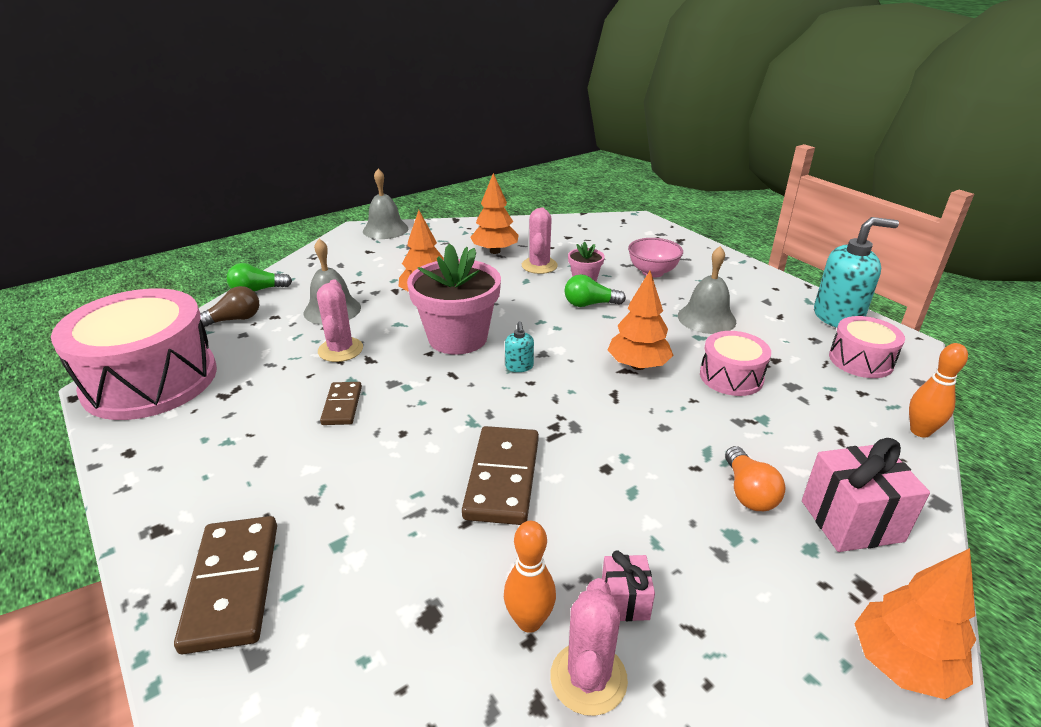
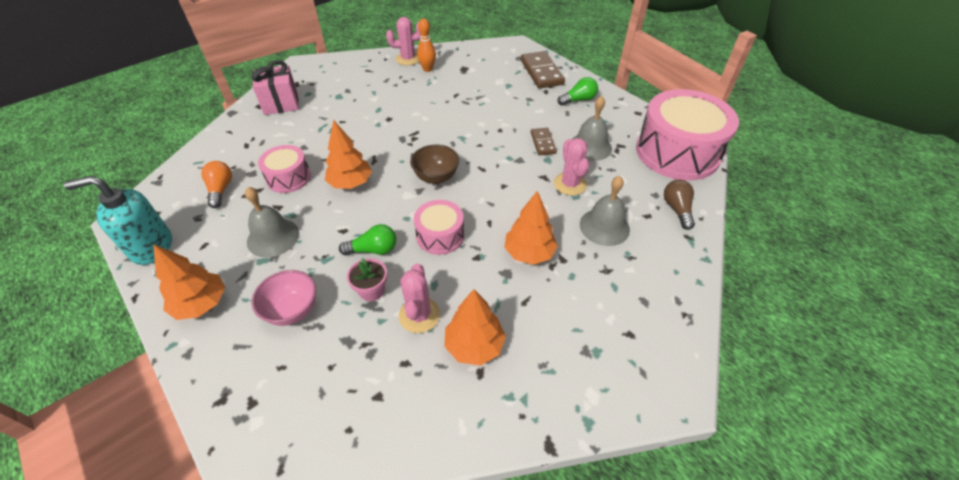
camera: 175 degrees right, 15 degrees up
(234, 319) = (677, 209): brown light bulb -> brown light bulb turned 120 degrees clockwise
(257, 291) = (692, 248): green light bulb -> green light bulb (578, 100)
(385, 229) = (639, 398): grey bell -> grey bell (590, 146)
(458, 338) = (486, 201): pink flower pot -> none
(503, 478) = (441, 111): brown domino -> none
(519, 366) = (436, 177): turquoise soap dispenser -> brown bowl
(588, 678) = (408, 59): pink cactus -> pink cactus turned 75 degrees clockwise
(625, 601) = (391, 75): pink gift -> none
(748, 492) = (321, 112): orange light bulb -> orange light bulb (221, 190)
(860, 360) = (181, 198): pink drum -> pink drum (440, 236)
(902, 664) = (301, 66): orange tree -> orange tree (202, 304)
(920, 431) = (200, 146): orange bowling pin -> none

